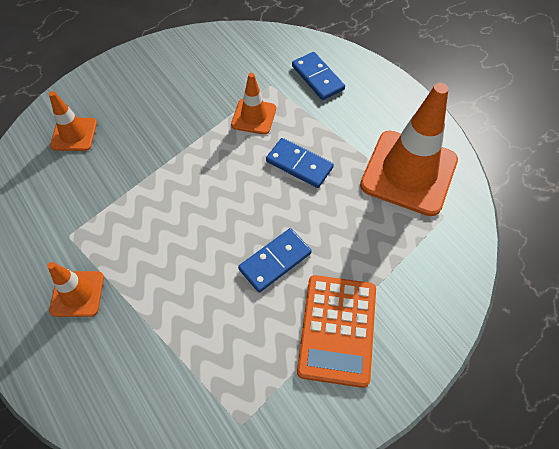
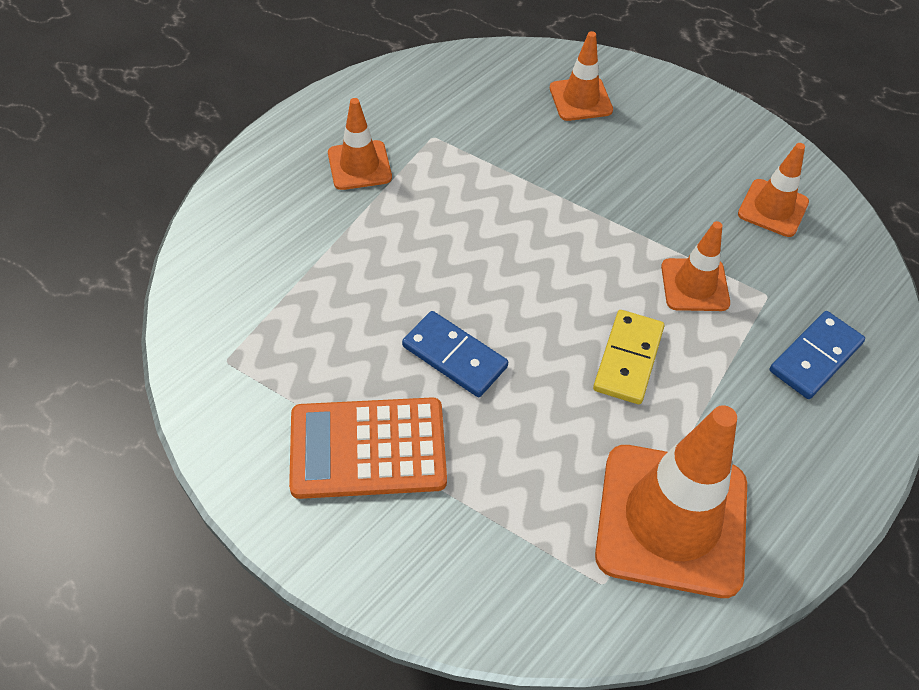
camera: 75 degrees right, 5 degrees down
(208, 63) = (773, 208): none -> orange traffic cone
(299, 165) = (628, 359): blue domino -> yellow domino

